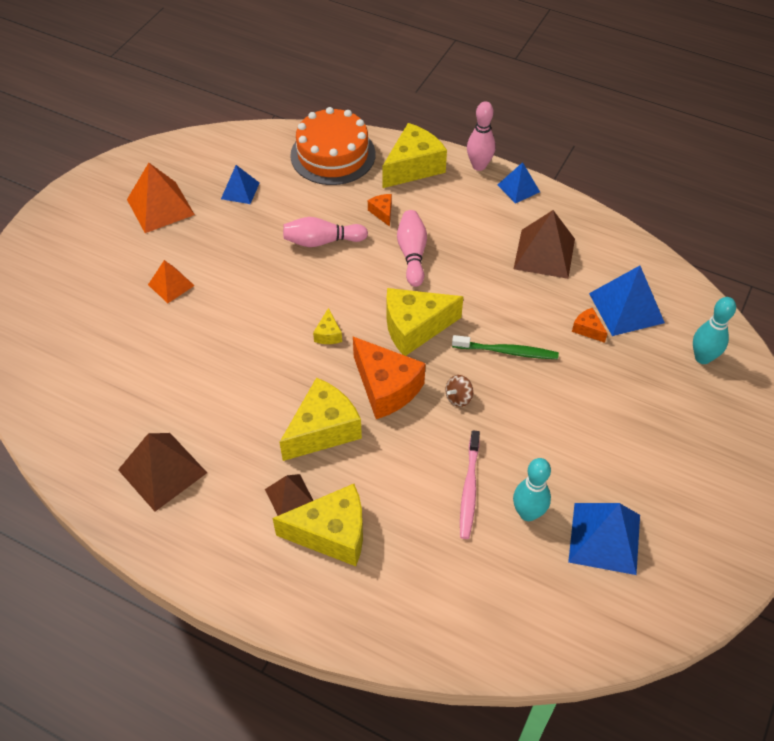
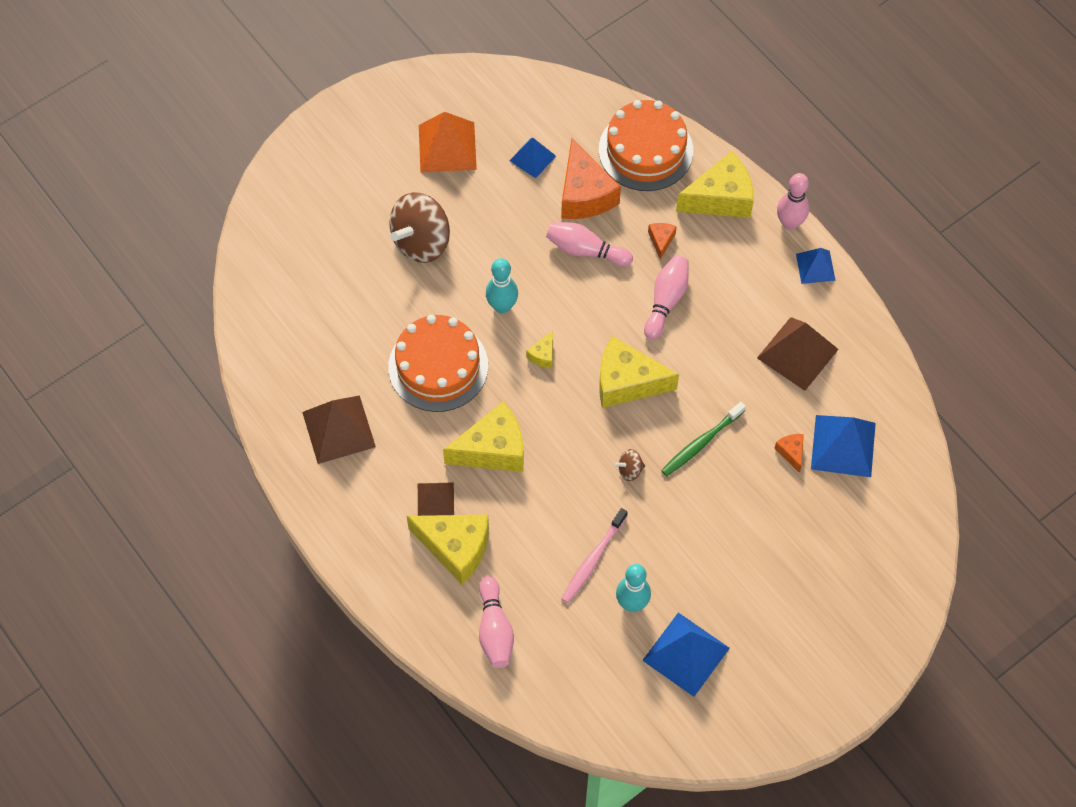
camera: 25 degrees right, 10 degrees up
(171, 285) = (421, 241): orange pyramid -> brown spinning top
(235, 379) = (438, 366): none -> orange cake
(386, 387) = (569, 432): orange cheese -> orange cheese (584, 194)
(411, 596) = (495, 629): none -> pink bowling pin
(507, 351) = (701, 443): green toothbrush -> green toothbrush turned 105 degrees clockwise
(702, 357) = (884, 528): turquoise bowling pin -> turquoise bowling pin (502, 306)

